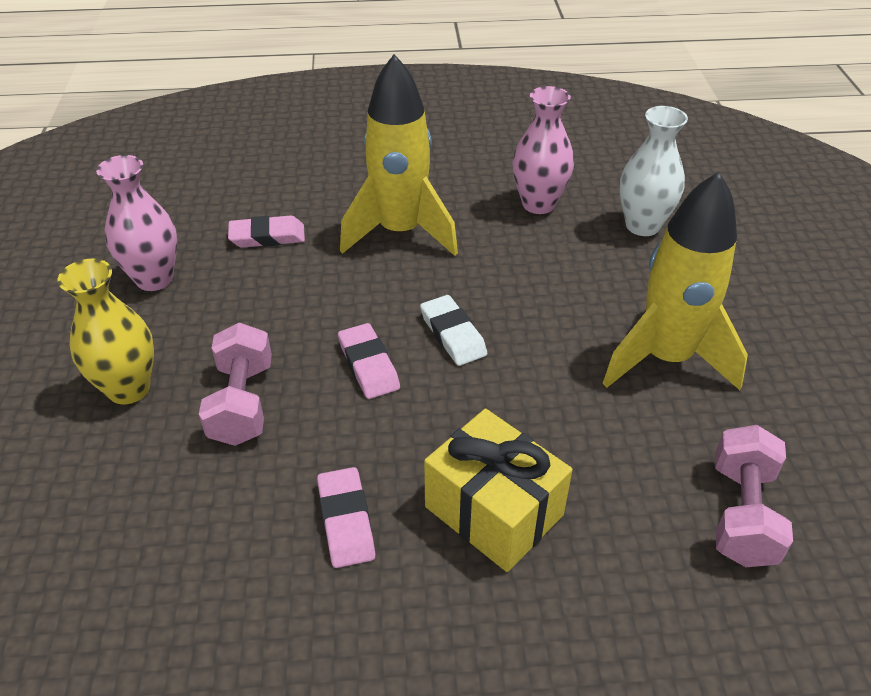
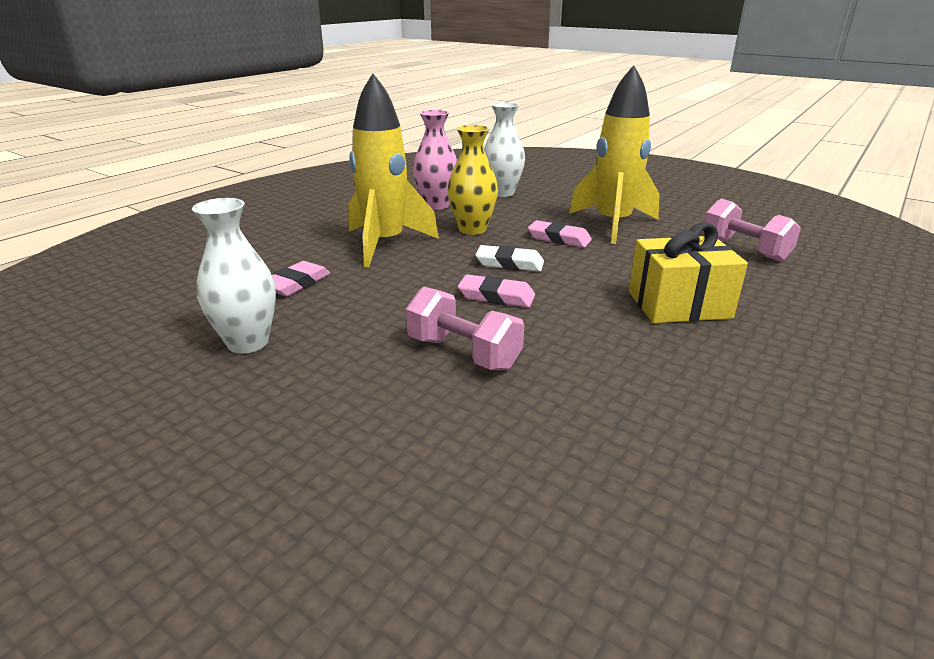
camera: 50 degrees left, 15 degrees down
(129, 389) = (365, 399): yellow vase -> yellow vase (472, 229)
(154, 279) = (248, 343): pink vase -> white vase
(346, 521) = (636, 354): pink eraser -> pink eraser (559, 238)

